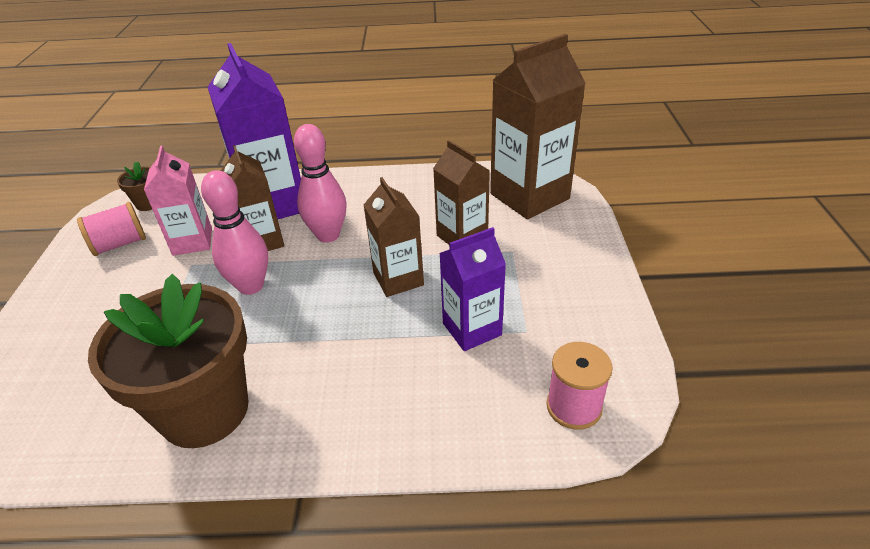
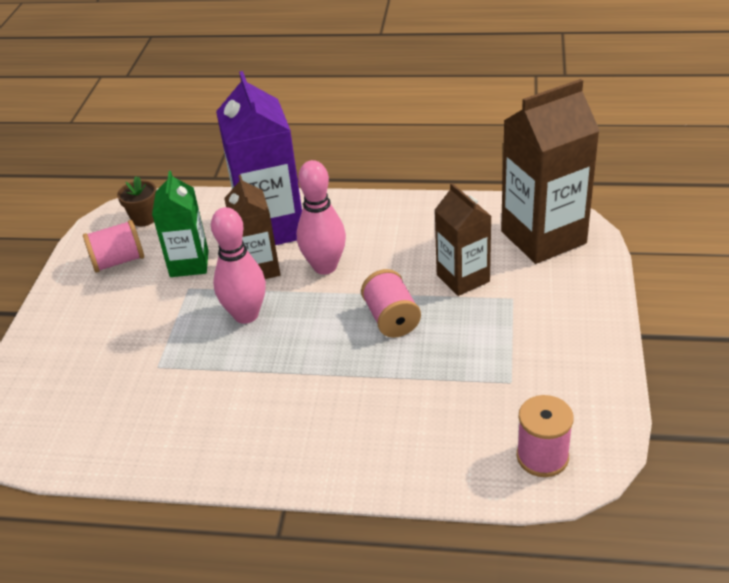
camera: 10 degrees right, 0 degrees up
(192, 241) = (189, 263): pink carton -> green carton
(204, 410) = (203, 429): brown flower pot -> none
(398, 279) = (391, 319): brown carton -> pink spool
(472, 329) = (458, 375): purple carton -> none

